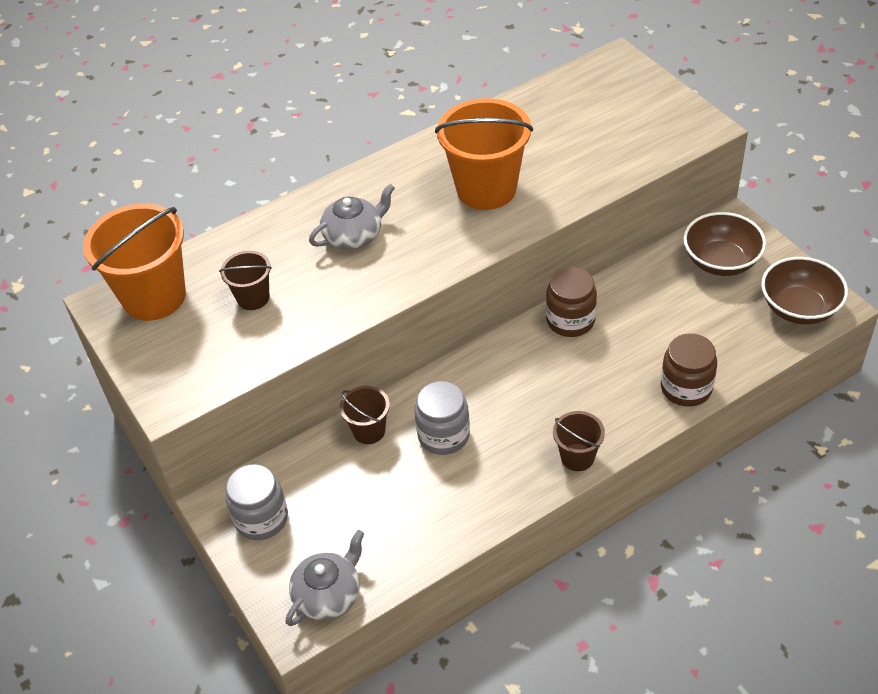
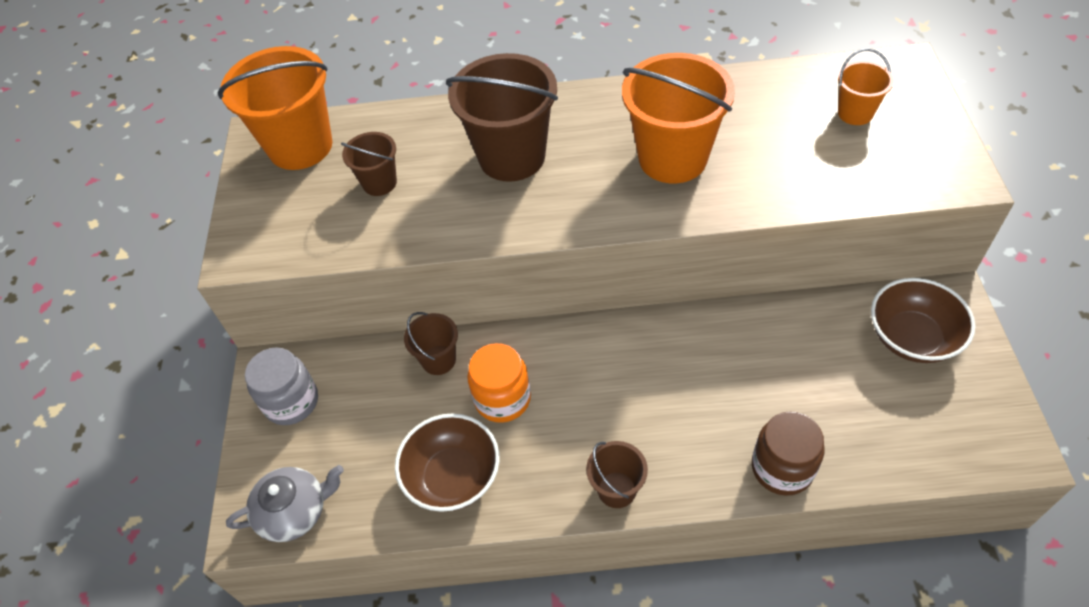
camera: 30 degrees right, 5 degrees up
(354, 235) = (512, 157): grey teapot -> brown bucket
(443, 435) = (502, 398): grey jar -> orange jar
(570, 320) = (704, 333): brown jar -> none
(601, 107) = (855, 113): none -> orange bucket
(799, 308) = (974, 434): brown bowl -> brown bowl (453, 477)

